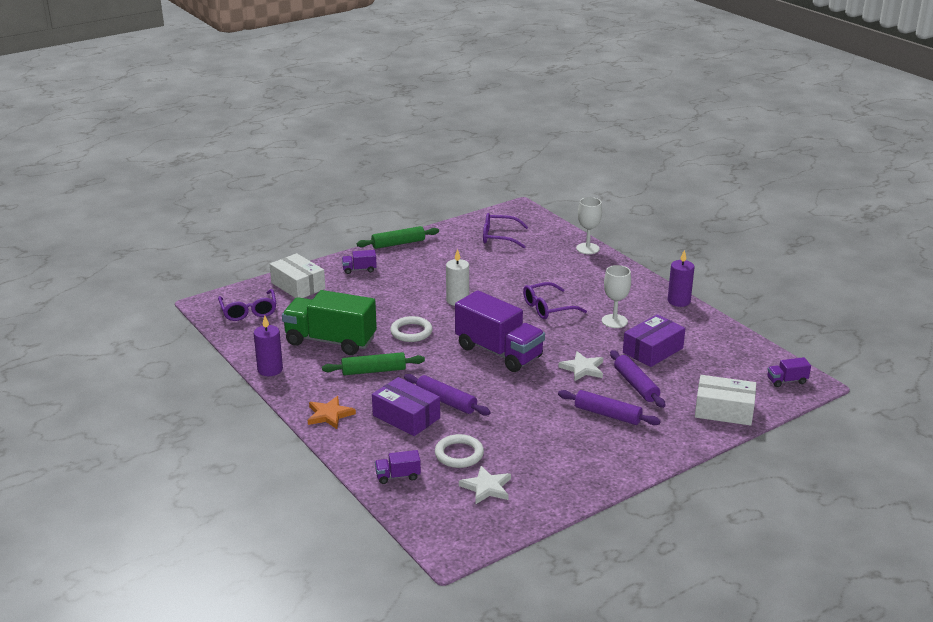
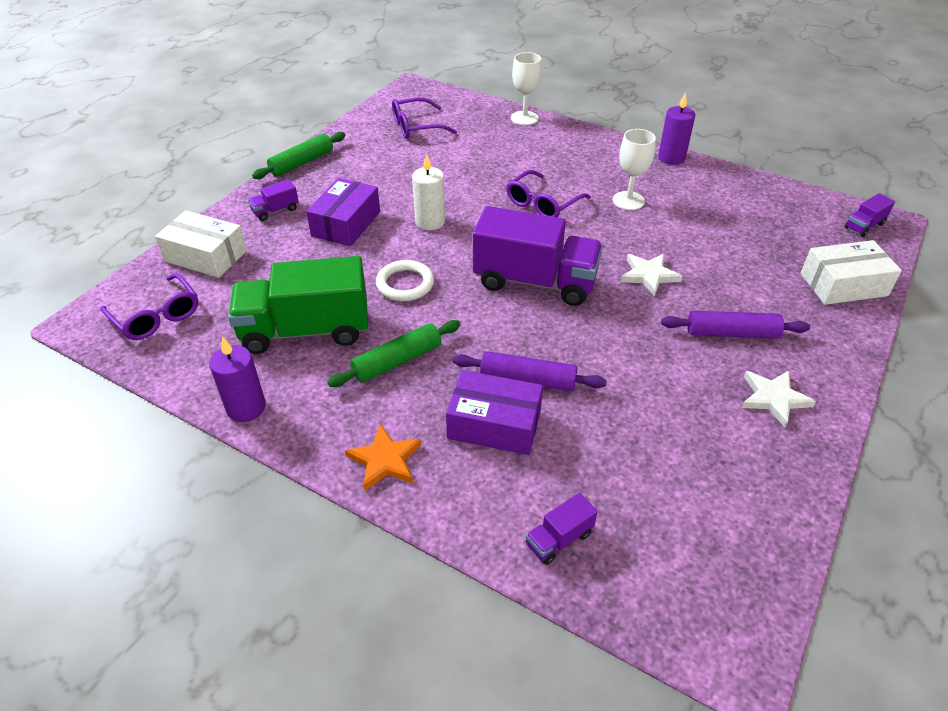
camera: 25 degrees left, 15 degrees up
(459, 454) = (610, 464): white ring -> none
(486, 487) = (690, 510): white star -> white star (773, 398)
(636, 385) = (725, 280): purple rolling pin -> none
(653, 350) = (700, 227): purple box -> purple box (346, 223)

